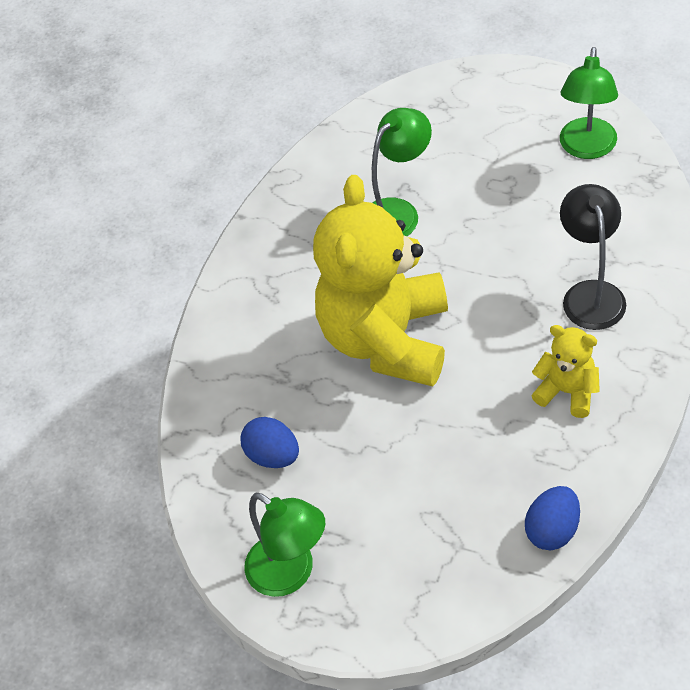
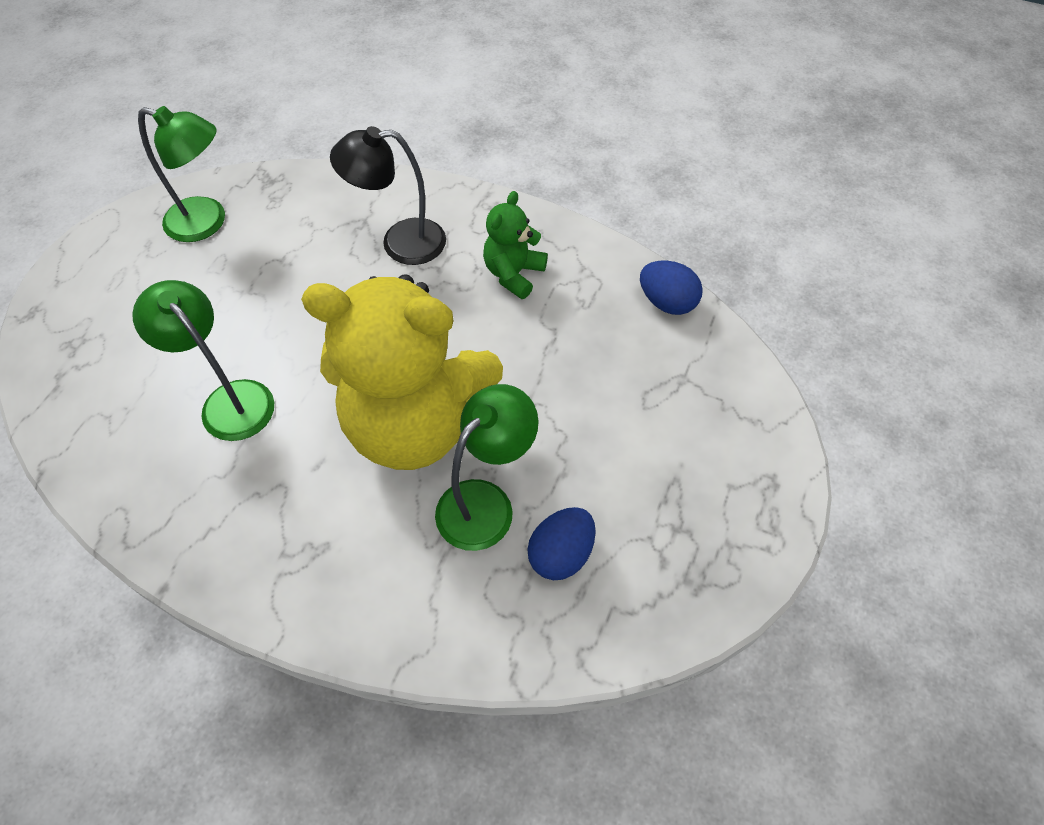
camera: 95 degrees left, 5 degrees up
(291, 574) = (718, 538): green lamp -> green lamp (486, 502)
(567, 391) = (513, 274): yellow teddy bear -> green teddy bear

